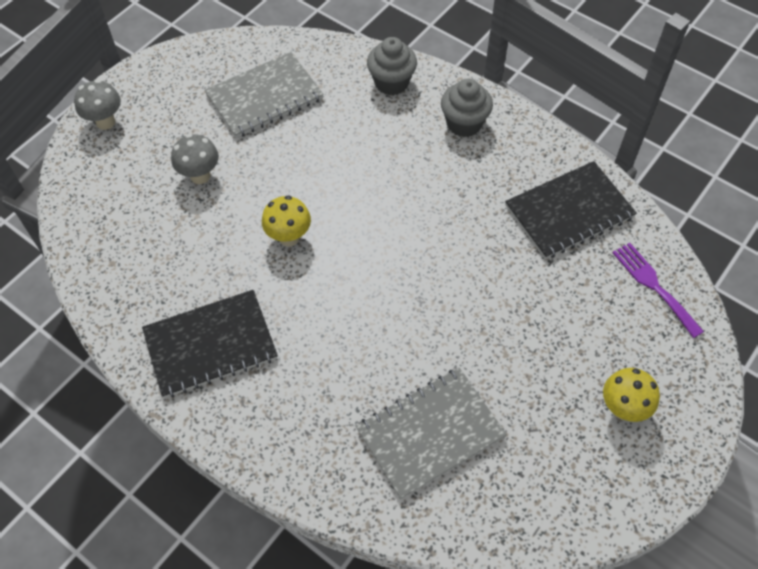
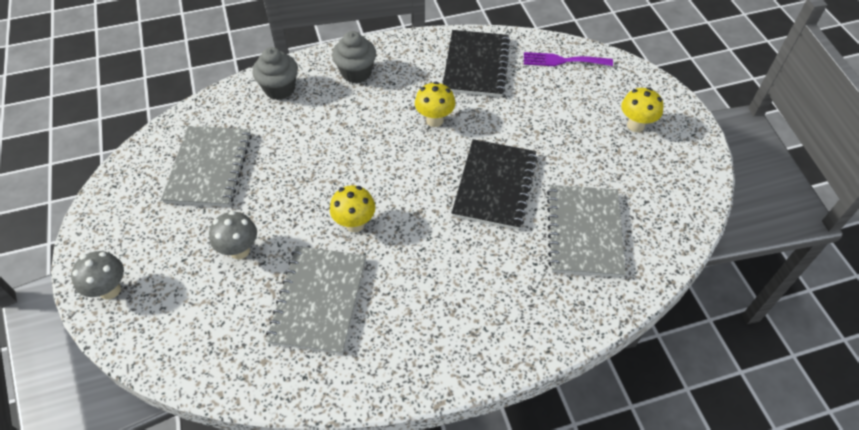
camera: 55 degrees left, 5 degrees down
(193, 262) = (319, 300): none -> grey notebook
(210, 345) = (406, 329): black notebook -> black notebook (494, 185)
(462, 222) = (434, 120): none -> yellow mushroom

